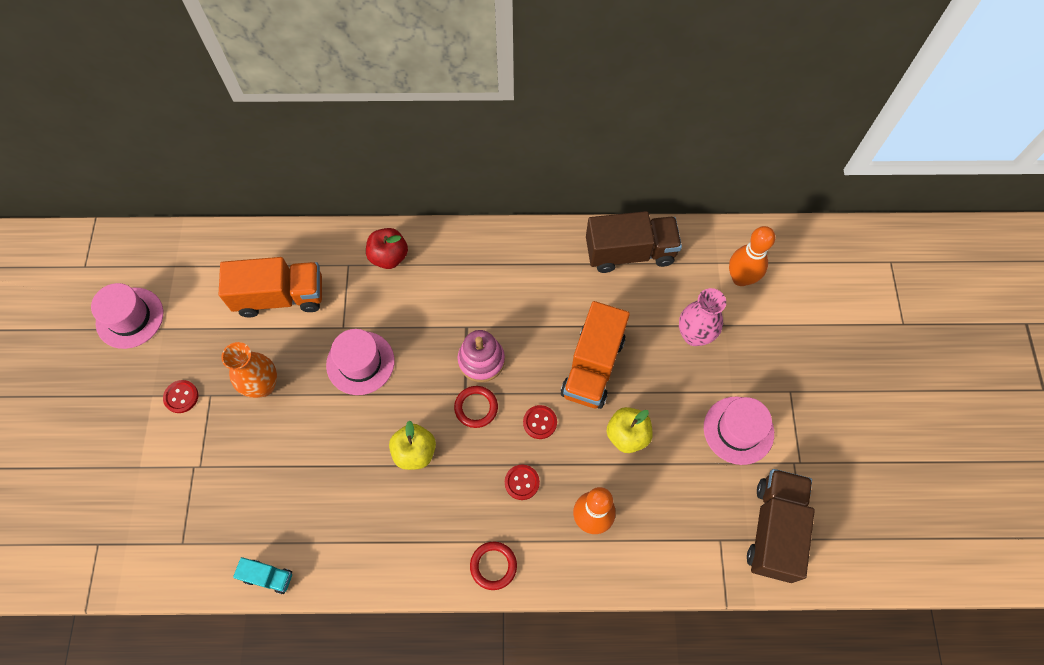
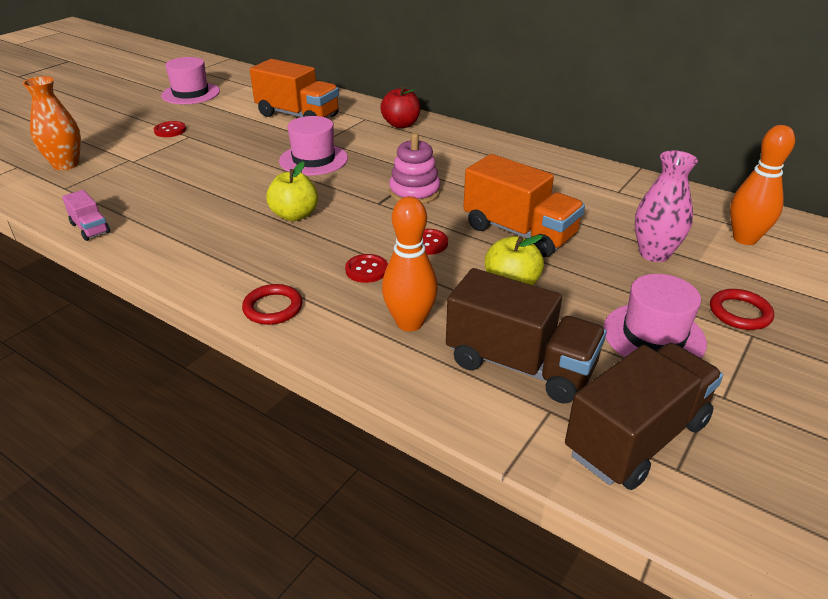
camera: 35 degrees right, 30 degrees down
(263, 385) = (229, 145): orange vase -> orange vase (66, 164)
(268, 577) = (90, 228): turquoise truck -> pink truck
(476, 407) = (378, 213): red ring -> red ring (740, 313)
(593, 366) = (519, 232): orange truck -> orange truck turned 105 degrees counterclockwise
(630, 252) = (626, 186): brown truck -> brown truck (520, 365)

